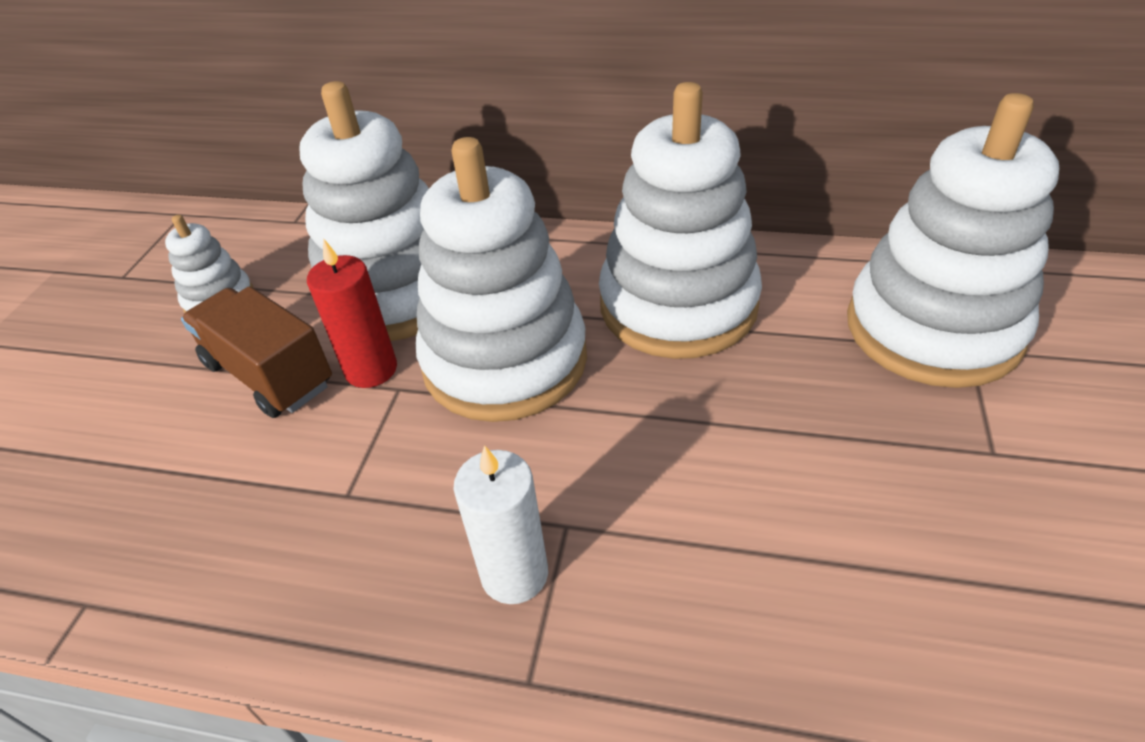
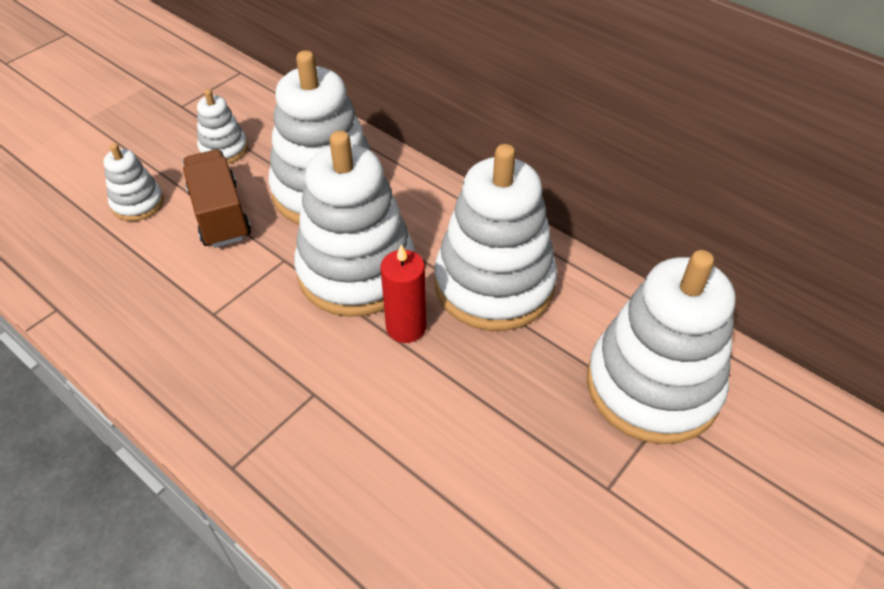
camera: 25 degrees right, 5 degrees up
(133, 410) = (138, 203): none -> white stacking toy
(371, 369) = (277, 239): red candle -> red candle (406, 327)
(514, 574) = (266, 406): white candle -> none

